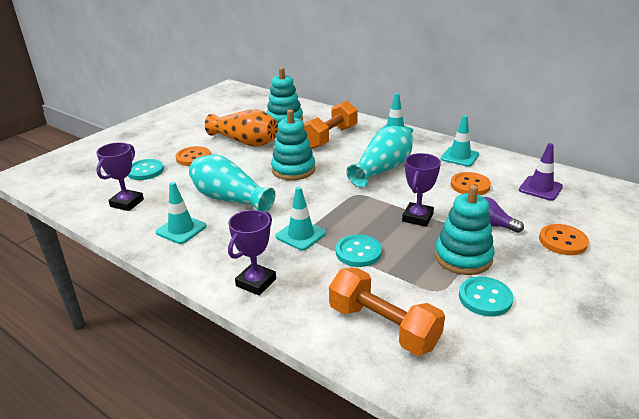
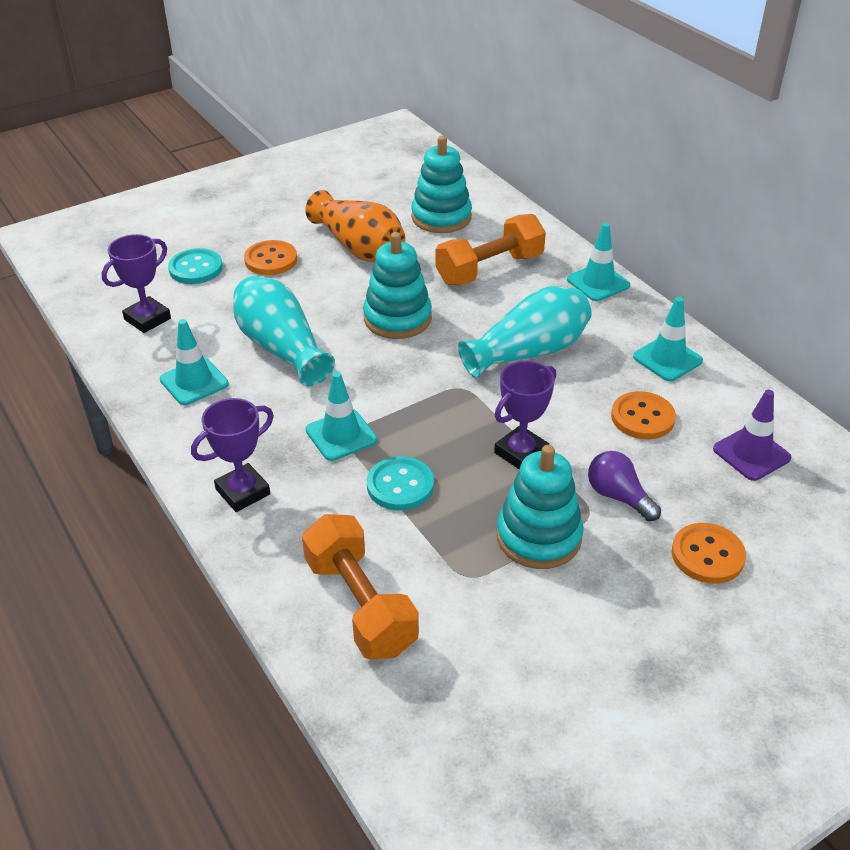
camera: 20 degrees right, 10 degrees up
(485, 298) = (522, 607): turquoise button -> none

